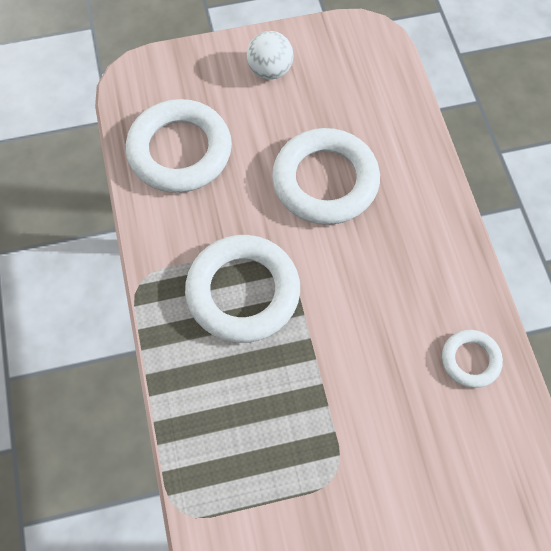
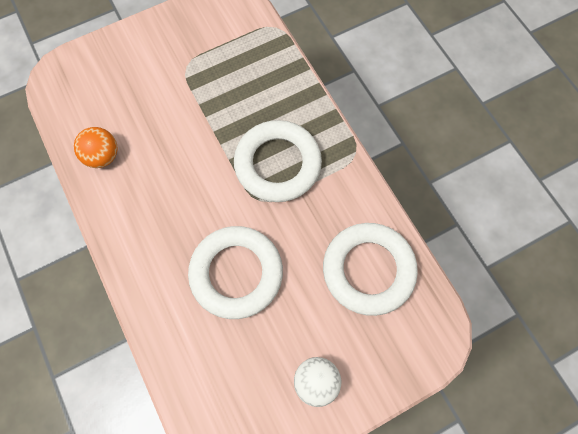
camera: 165 degrees right, 5 degrees up
(470, 360) = (102, 156): white ring -> orange ball

